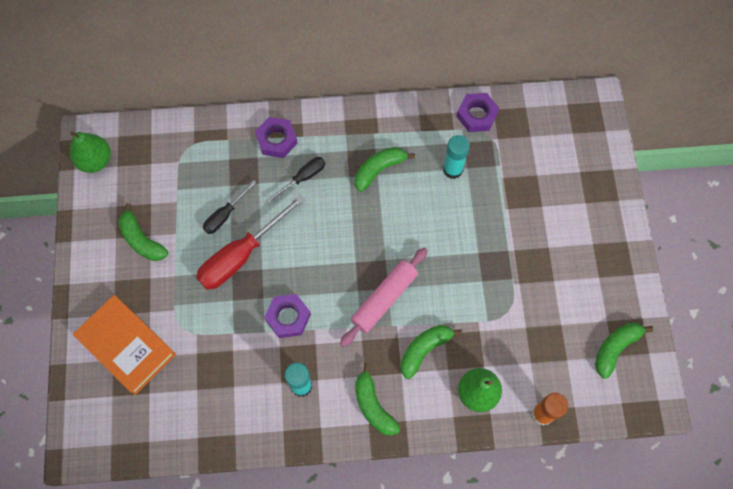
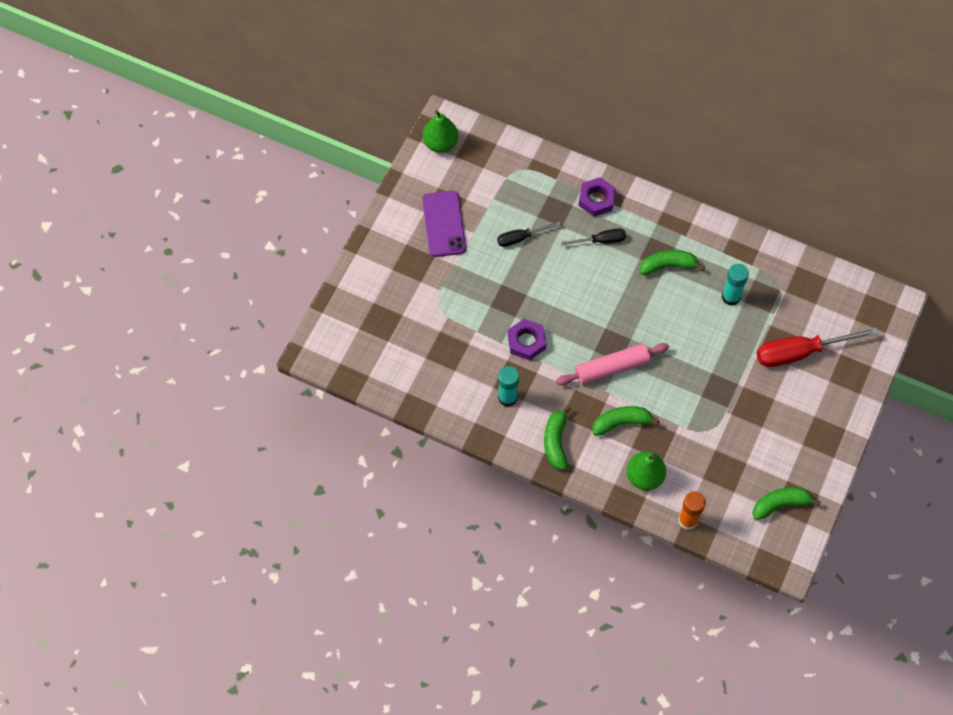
camera: 30 degrees right, 5 degrees down
(126, 345) = (389, 297): orange book -> none
(142, 240) = (444, 224): green banana -> purple phone
(241, 255) = (516, 275): red screwdriver -> red screwdriver (800, 352)
(477, 115) = (779, 263): purple nut -> none

